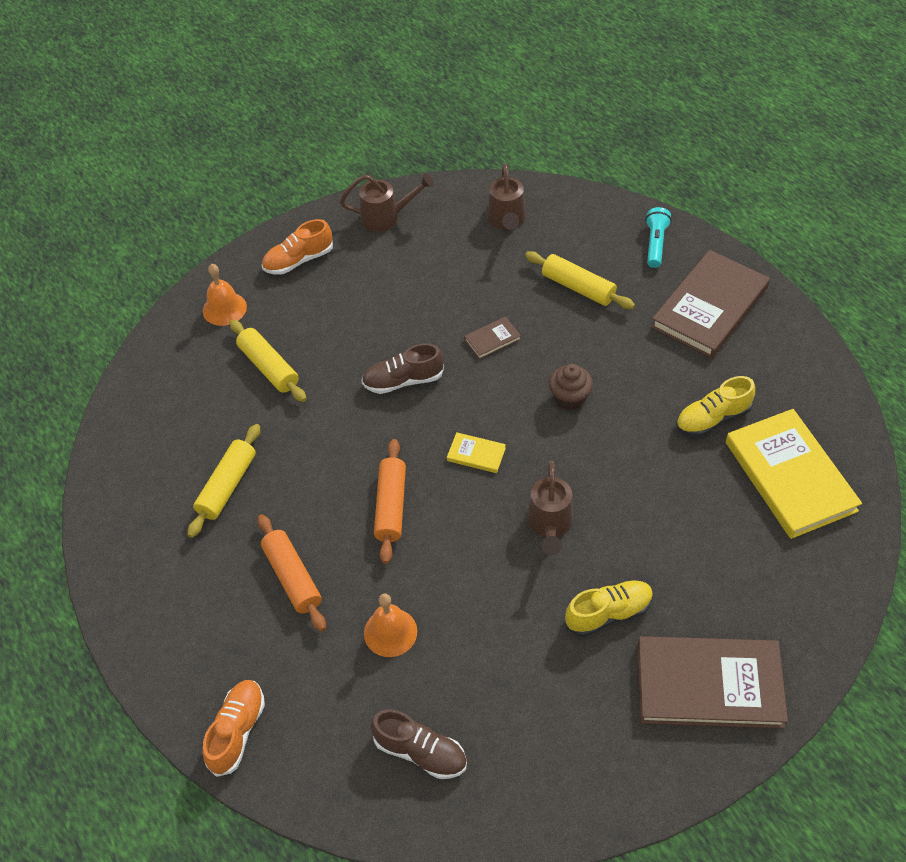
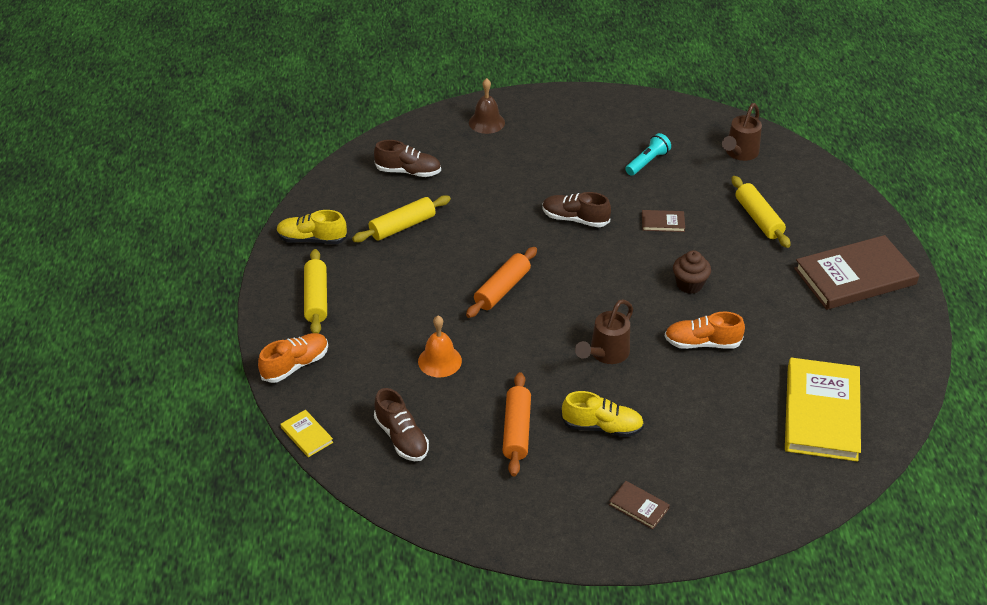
camera: 30 degrees right, 10 degrees down
(183, 413) = (408, 172): none -> brown shoe
(224, 308) = (486, 122): orange bell -> brown bell
(268, 367) = (487, 170): yellow rolling pin -> yellow rolling pin (316, 298)
(292, 577) = (401, 298): orange rolling pin -> orange rolling pin (516, 430)
(298, 260) = (562, 115): orange shoe -> orange shoe (702, 343)
(387, 217) = (649, 114): brown watering can -> none
(476, 454) = (589, 287): yellow book -> yellow book (307, 435)
(655, 244) = (847, 217): turquoise flashlight -> turquoise flashlight (647, 162)
(709, 685) = (638, 506): brown book -> brown book, size x0.42
(712, 418) = (791, 347): yellow shoe -> yellow shoe (312, 239)

